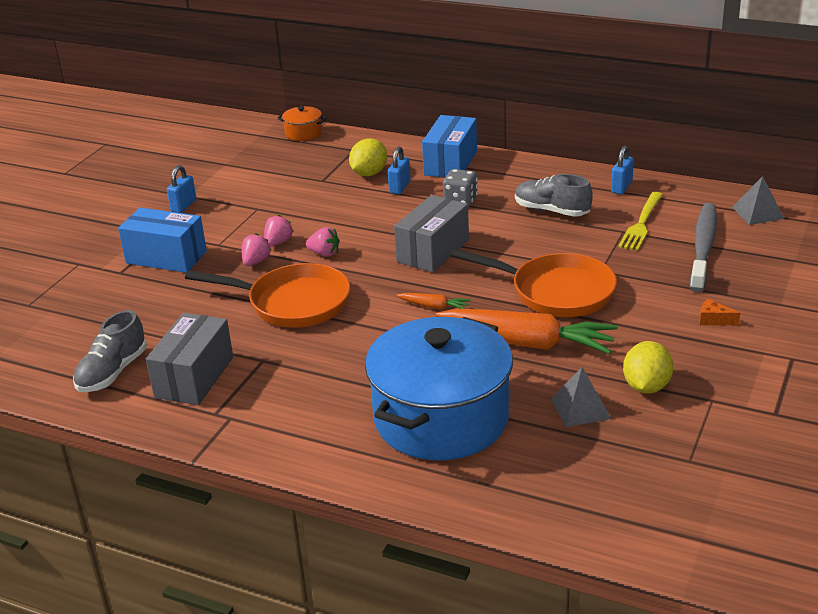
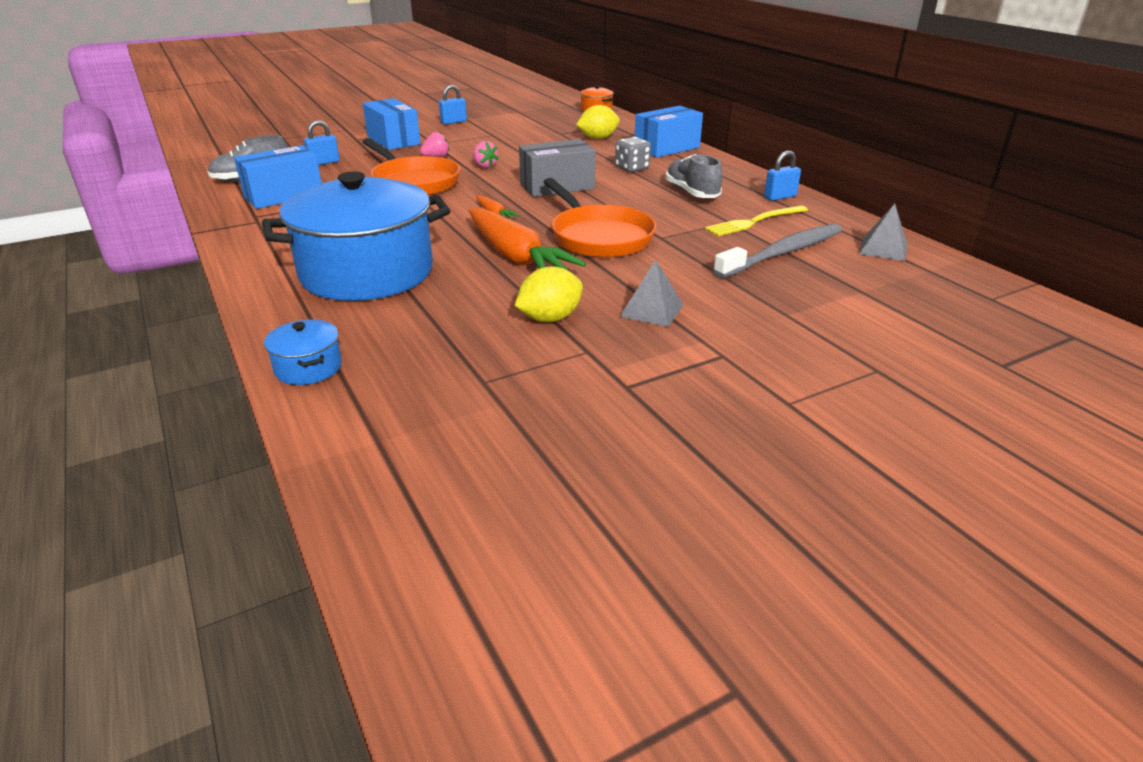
camera: 35 degrees right, 0 degrees up
(194, 377) = (284, 196): grey box -> blue box
(278, 242) = (469, 153): pink strawberry -> none
(399, 187) = (604, 150): blue padlock -> blue padlock (324, 163)
(559, 520) = (308, 368): none -> blue pot
(580, 408) = (471, 309): grey pyramid -> grey pyramid (652, 310)
(713, 320) = (698, 300): orange cheese -> none

